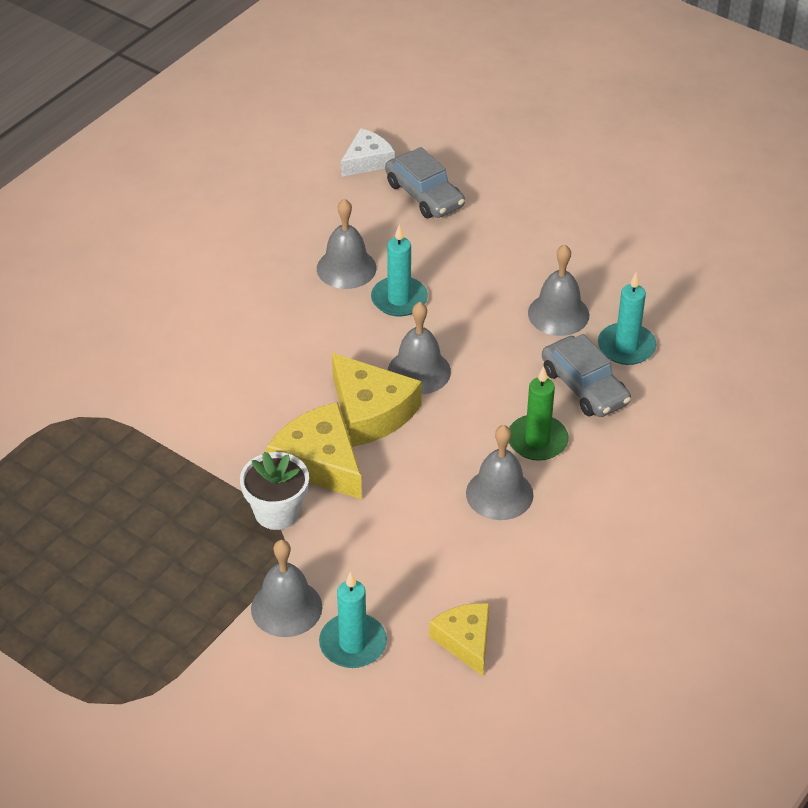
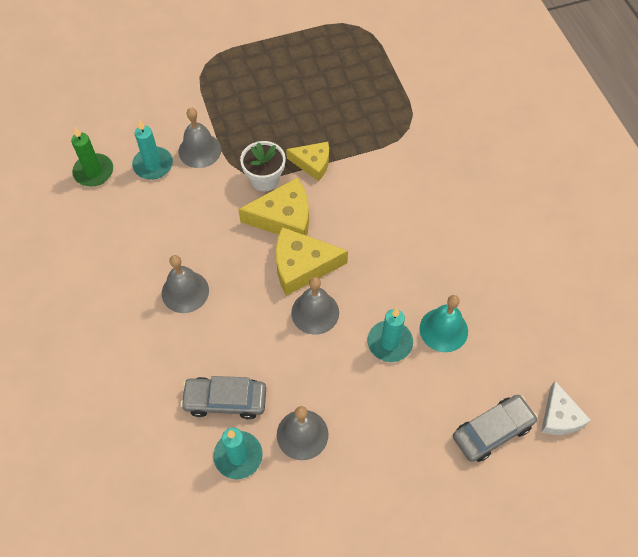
camera: 125 degrees right, 15 degrees up
(346, 268) = (443, 329): grey bell -> turquoise bell
(424, 195) = (492, 431): grey car -> grey car turned 150 degrees clockwise
(465, 641) = (109, 212): yellow cheese -> yellow cheese (312, 163)
(537, 440) = (206, 340): green candle -> green candle (93, 172)

